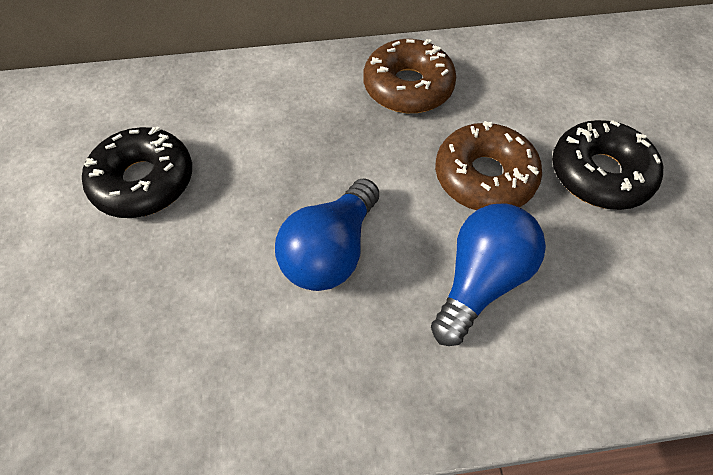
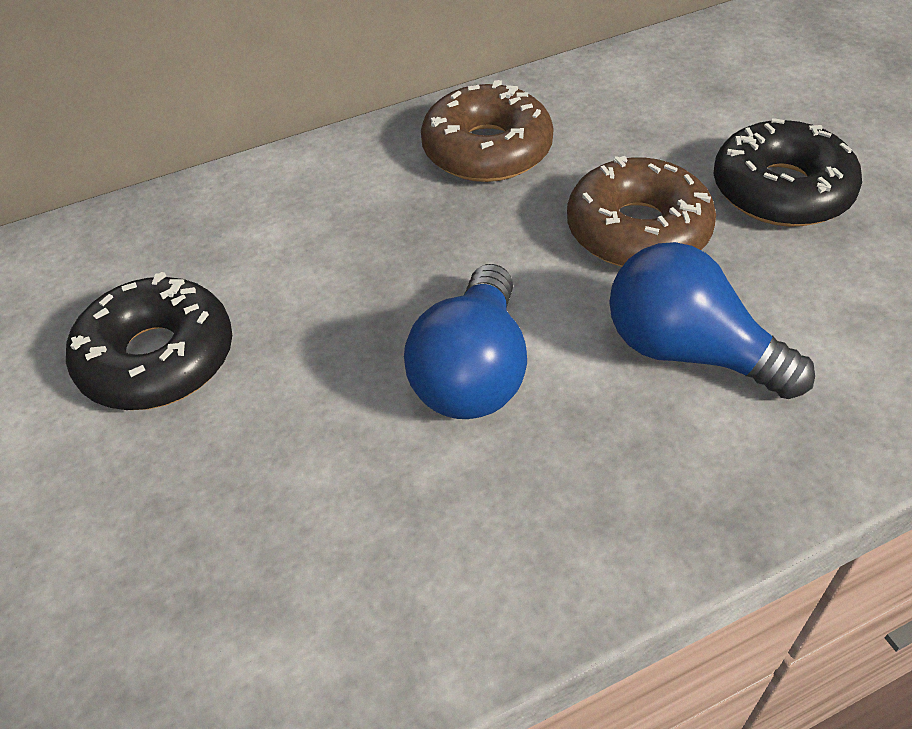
camera: 15 degrees left, 10 degrees down
(480, 280) = (688, 351): blue light bulb -> blue light bulb turned 75 degrees counterclockwise

